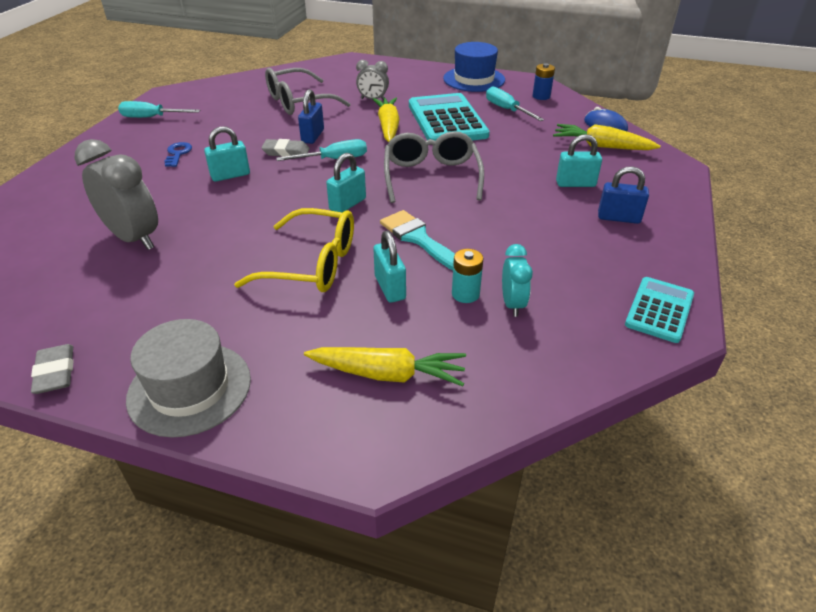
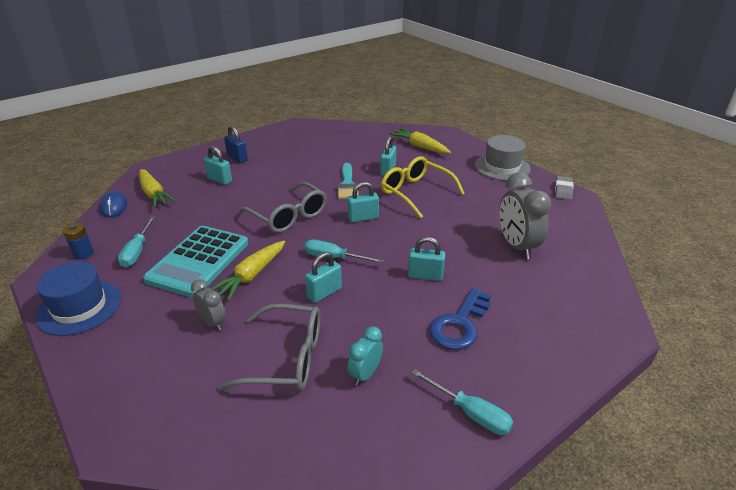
camera: 145 degrees left, 5 degrees down
(178, 154) = (459, 324): blue key -> blue key, size x1.80
(286, 152) = (363, 283): grey eraser -> none
(313, 136) = (324, 293): blue padlock -> turquoise padlock
(431, 177) = (288, 216): grey glasses -> grey glasses turned 75 degrees counterclockwise
(465, 294) = (358, 157): turquoise battery -> none
(512, 304) = (344, 148): turquoise clock -> turquoise clock (365, 374)
(659, 310) = (293, 129): turquoise calculator -> none

